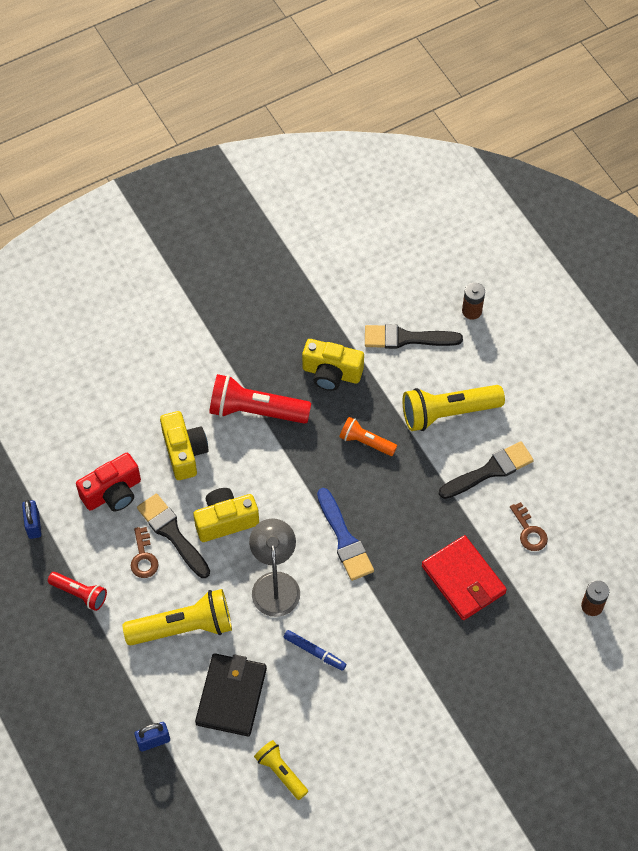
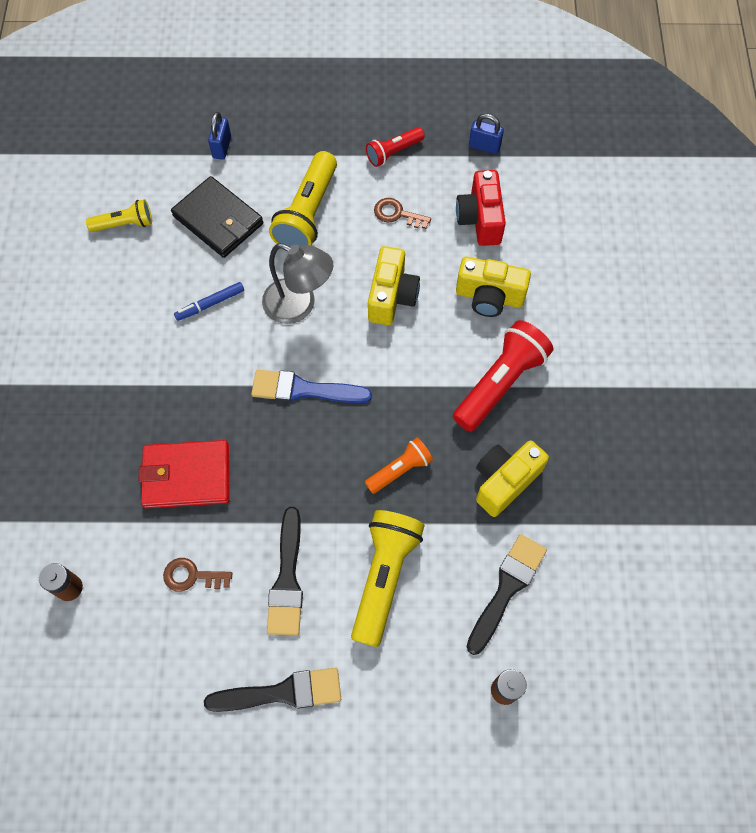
camera: 120 degrees right, 5 degrees up
(172, 533) = (407, 247): black brush -> black brush (282, 692)

